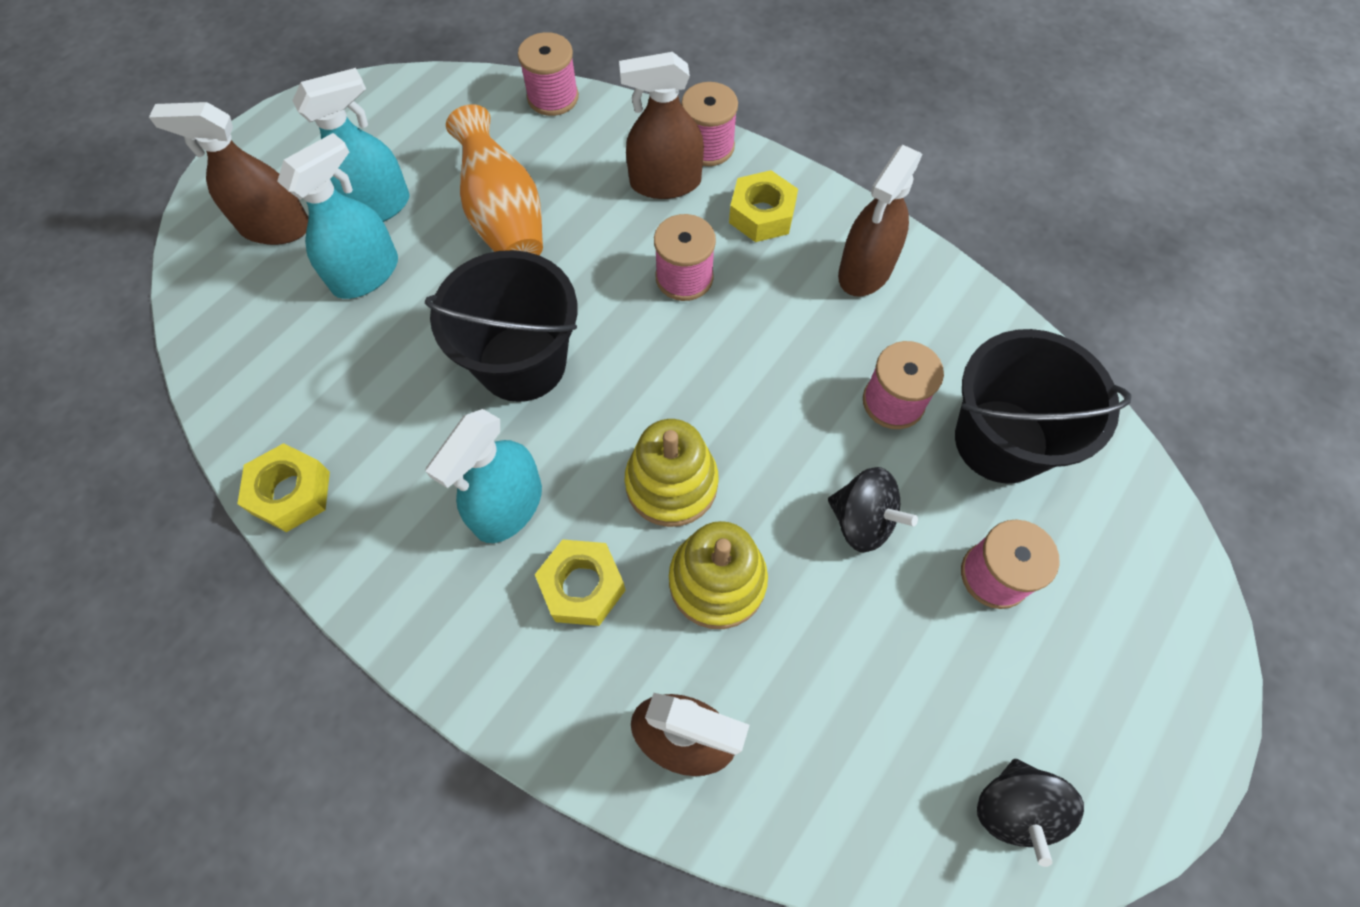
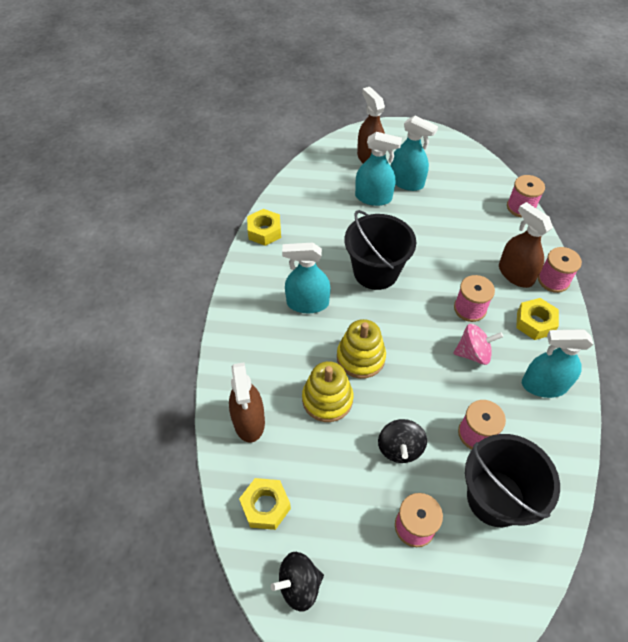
camera: 60 degrees right, 10 degrees down
(504, 216) = (441, 225): orange vase -> none
(582, 586) = (291, 348): yellow nut -> yellow nut (265, 506)
(762, 322) = (473, 353): none -> pink spinning top
(865, 270) = (544, 385): brown spray bottle -> turquoise spray bottle

